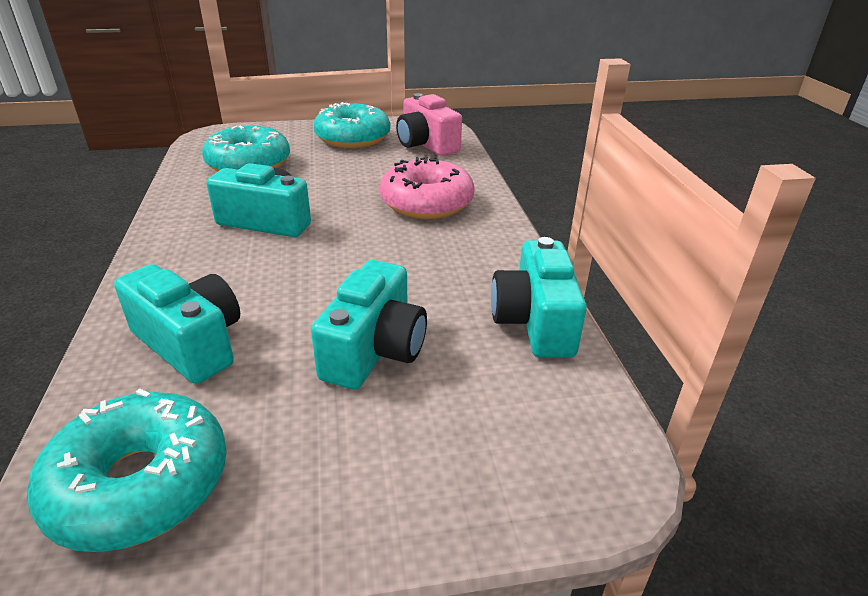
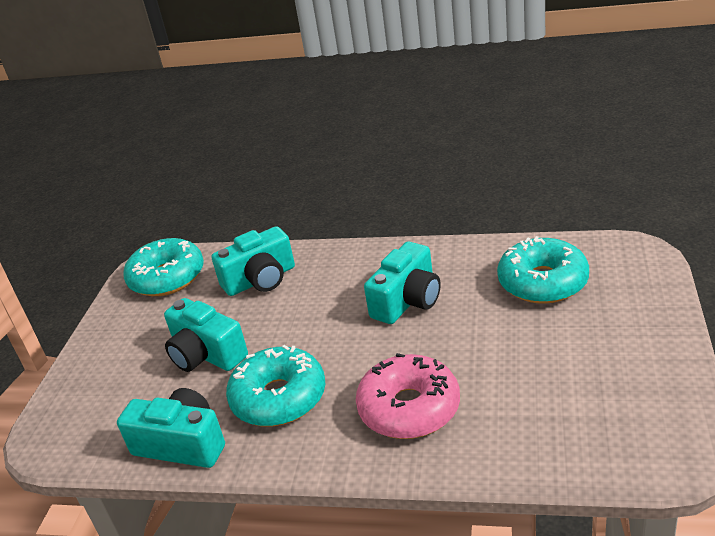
camera: 115 degrees right, 0 degrees up
(353, 138) = (619, 361): turquoise donut -> turquoise donut (279, 398)
(426, 145) = (588, 431): pink camera -> none

